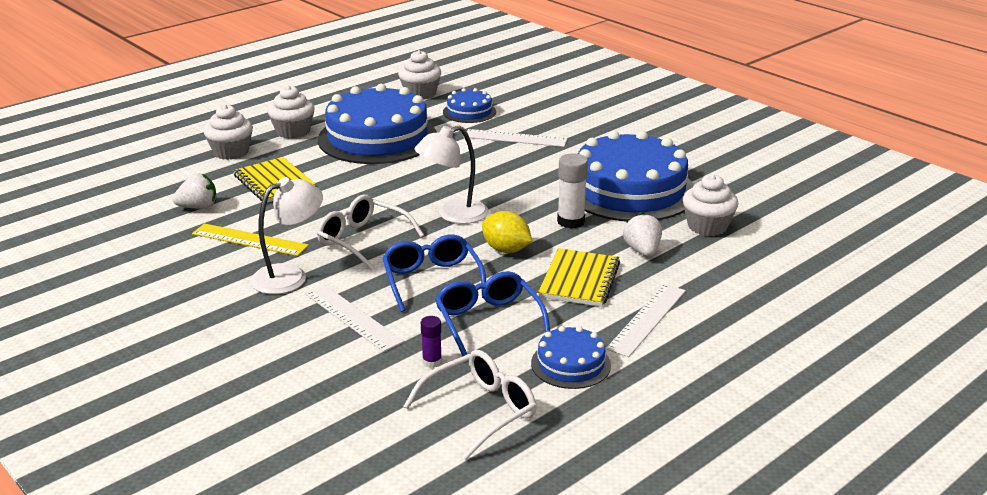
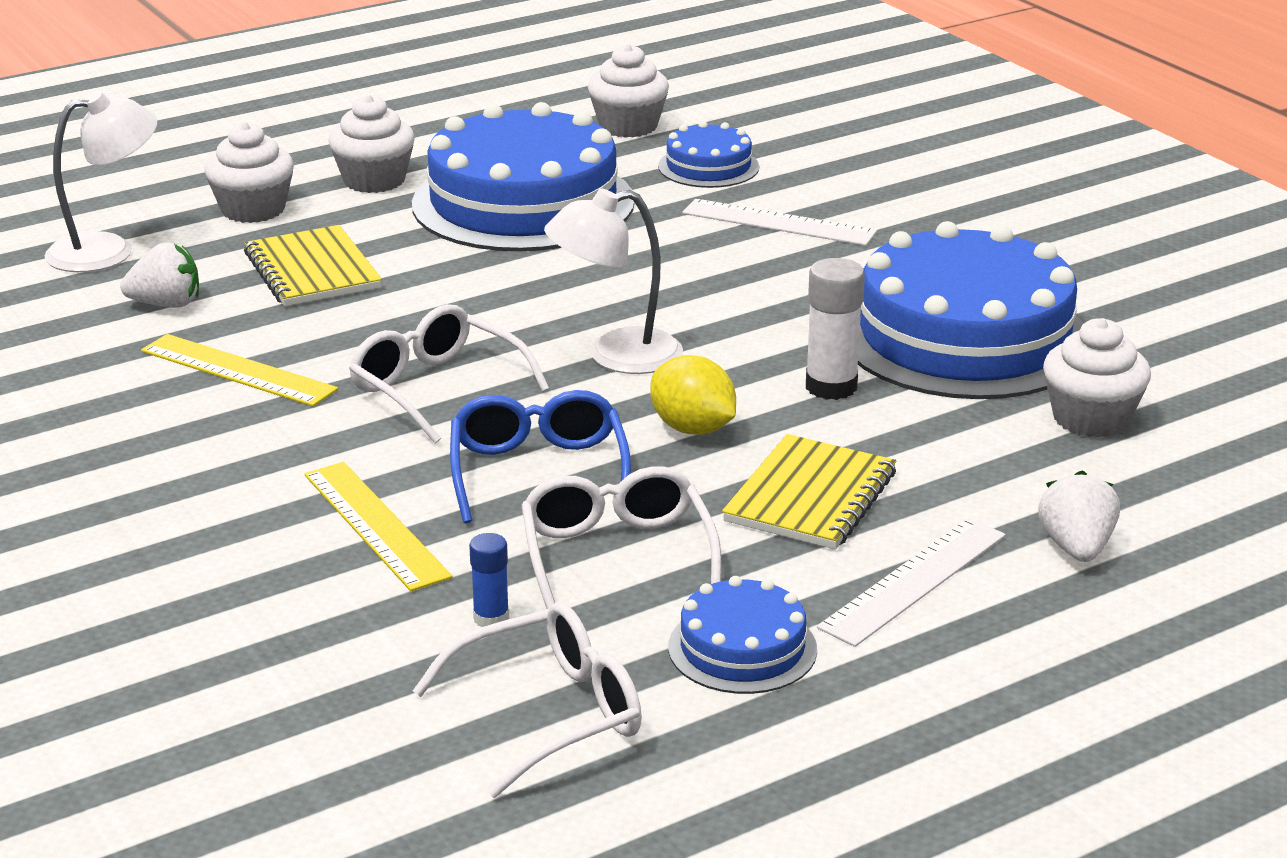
camera: 10 degrees right, 0 degrees up
(290, 276) = (288, 441): white lamp -> white lamp (108, 250)
(353, 317) = (376, 525): white ruler -> yellow ruler
(432, 362) = (491, 618): purple glue stick -> blue glue stick
(488, 321) = (616, 555): blue glasses -> white glasses
(642, 251) = (949, 453): white strawberry -> white strawberry (1076, 548)

